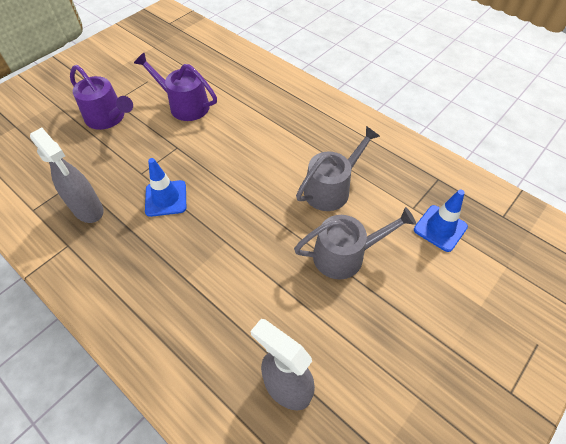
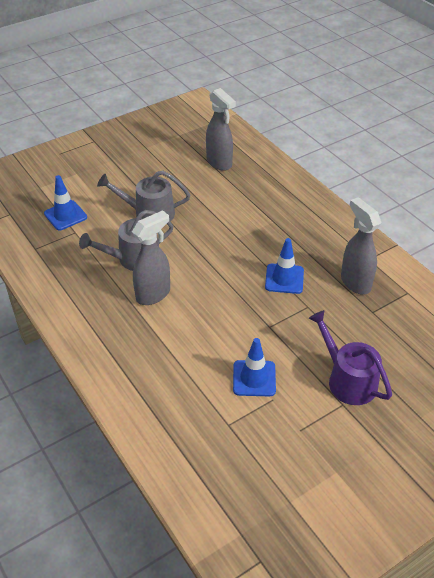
camera: 165 degrees left, 10 degrees down
(185, 105) = (254, 378): purple watering can -> blue traffic cone
(292, 155) = (154, 294): none -> grey spray bottle

